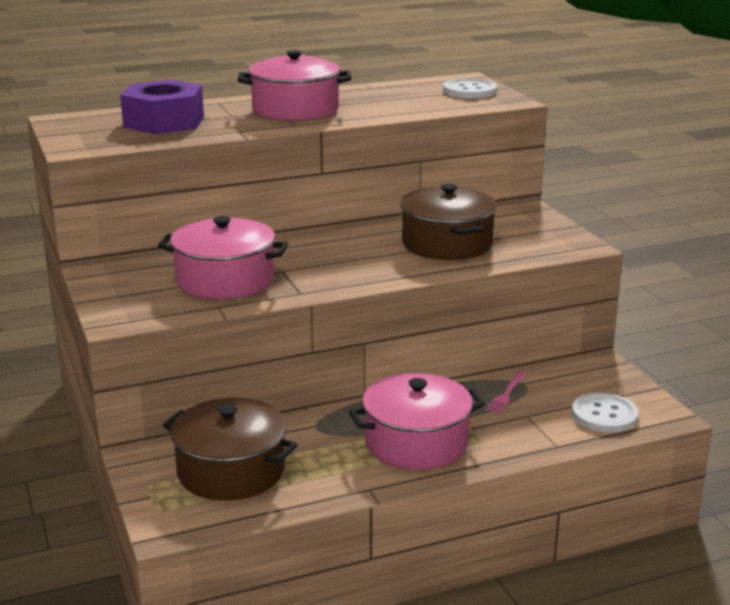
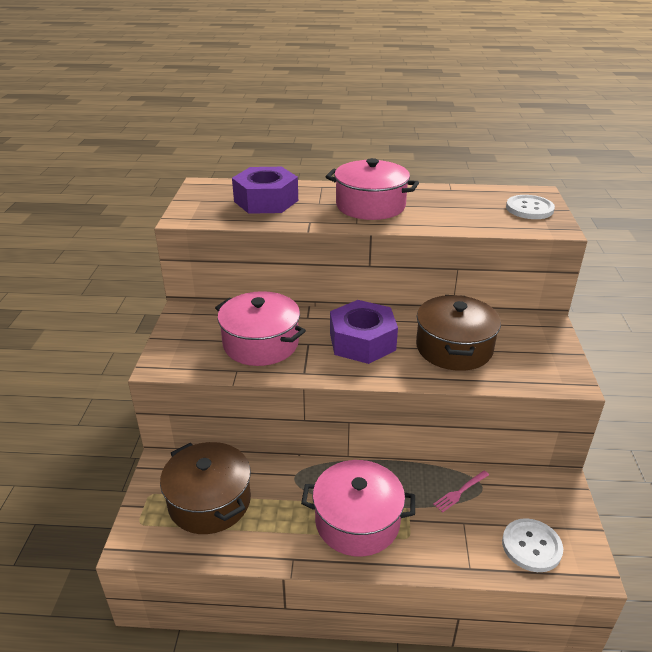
camera: 25 degrees right, 10 degrees up
(343, 257) = (362, 341): none -> purple nut

